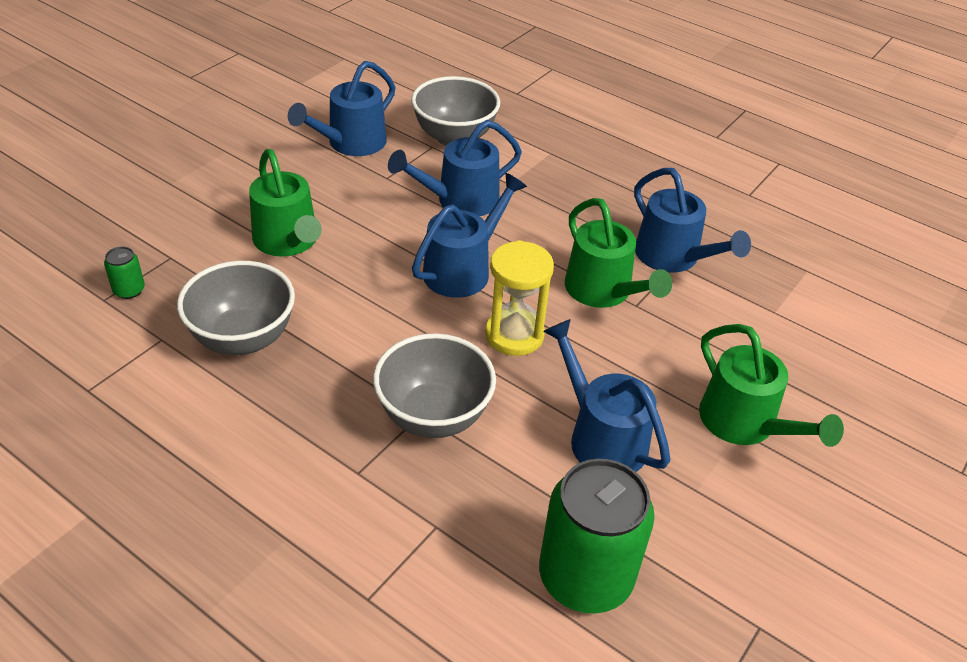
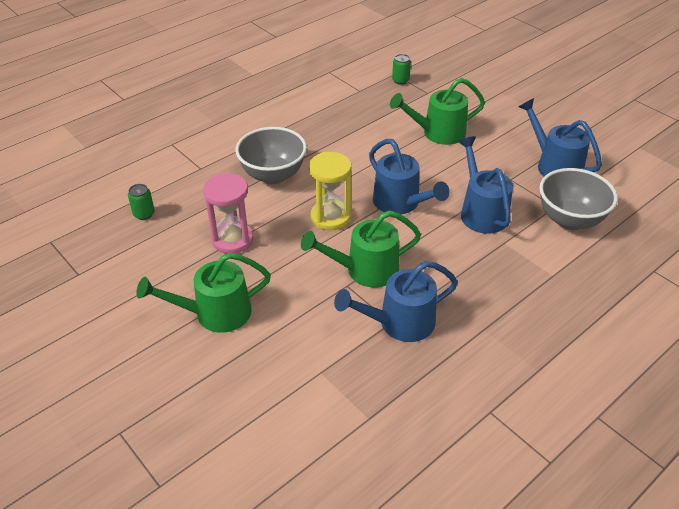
camera: 105 degrees right, 0 degrees up
(243, 338) = (353, 115): grey bowl -> none
(585, 577) = (144, 214): green can -> green can, size x0.42
(601, 436) = (232, 240): blue watering can -> pink hourglass

